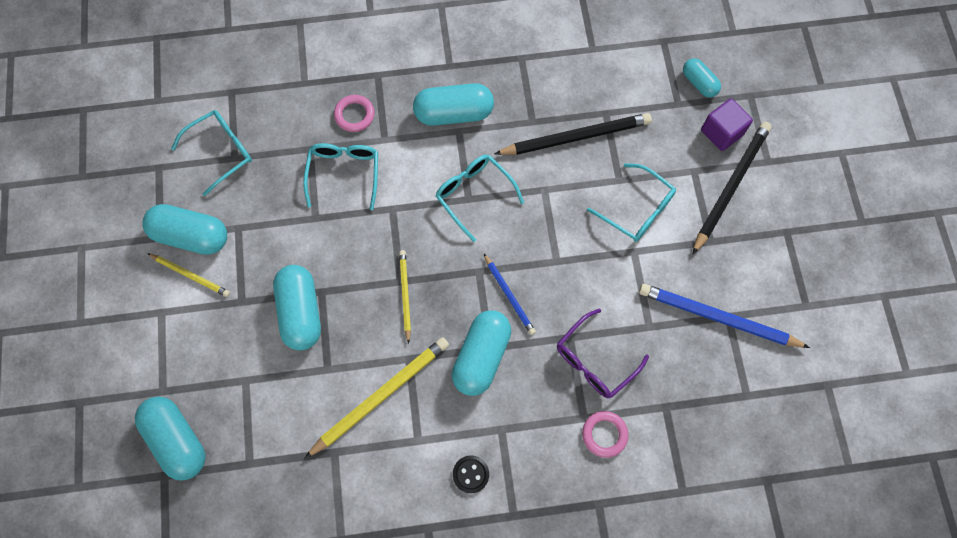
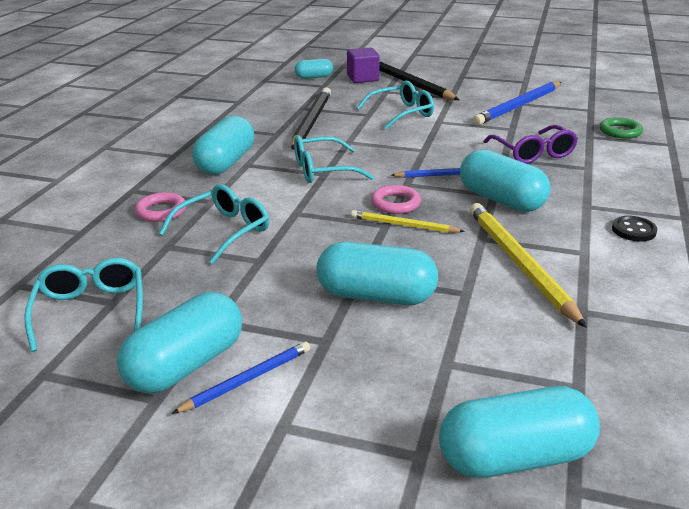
camera: 65 degrees left, 40 degrees down
(190, 275) = (247, 379): yellow pencil -> blue pencil
(344, 173) = (224, 231): turquoise glasses -> turquoise glasses turned 105 degrees clockwise
(604, 434) = (608, 162): pink ring -> pink ring (395, 203)
(694, 435) = (620, 131): none -> green ring

